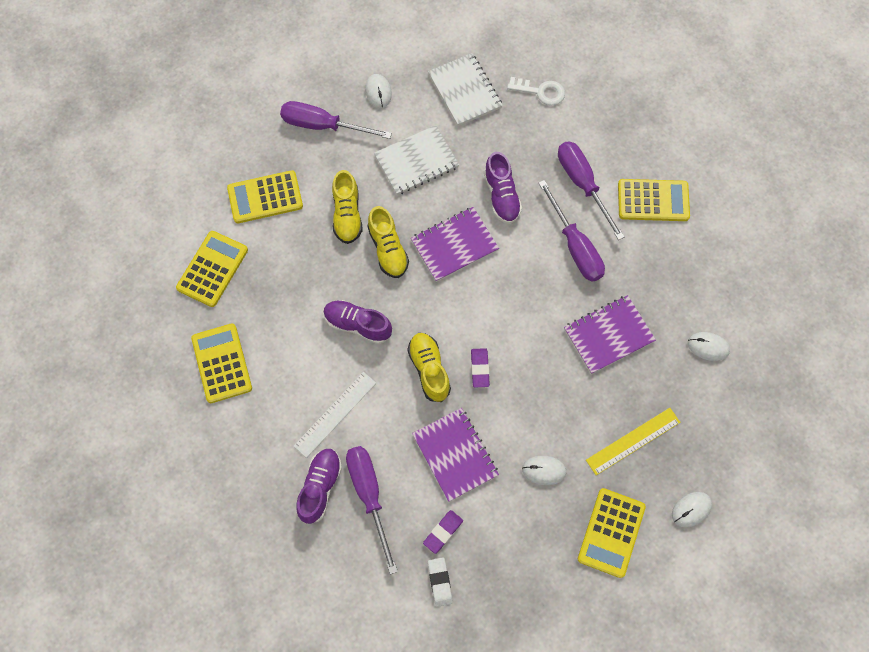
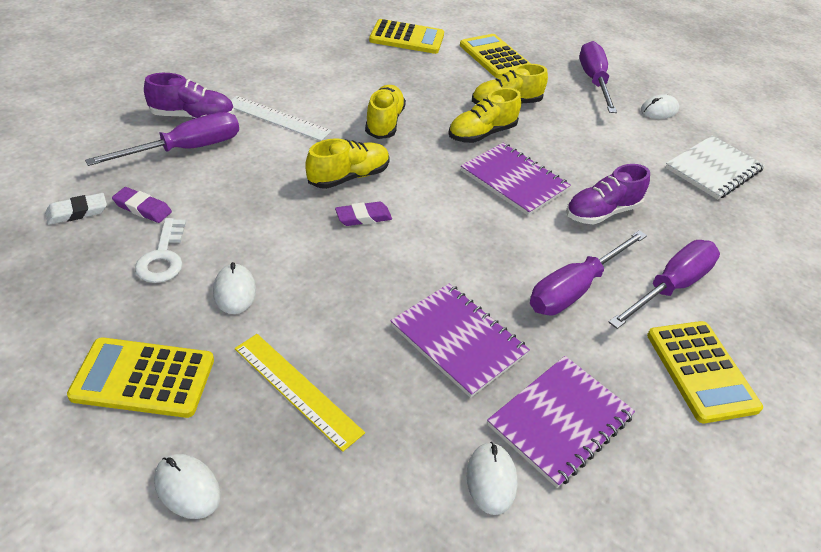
camera: 70 degrees right, 25 degrees down
(221, 363) = (314, 51): yellow calculator -> none
(357, 325) = (384, 122): purple shoe -> yellow shoe
(416, 161) = (598, 143): white notebook -> none
(455, 455) = (244, 208): purple notebook -> purple notebook (560, 421)
(541, 92) = (768, 232): white key -> white key (163, 257)

